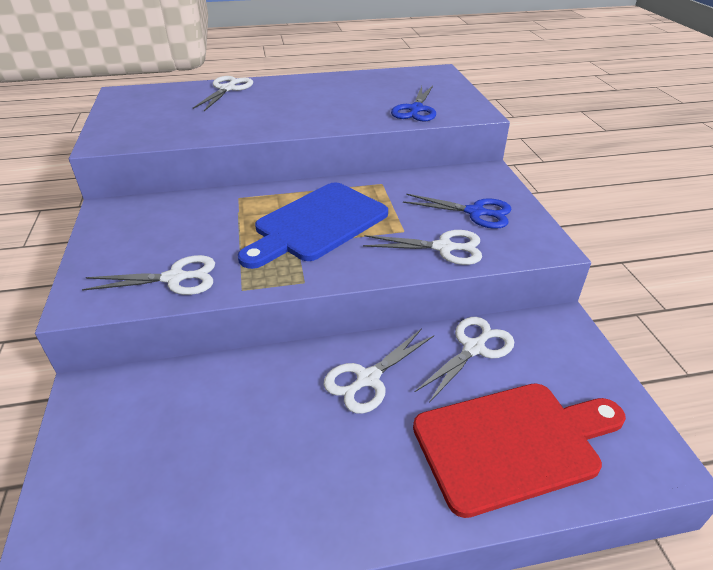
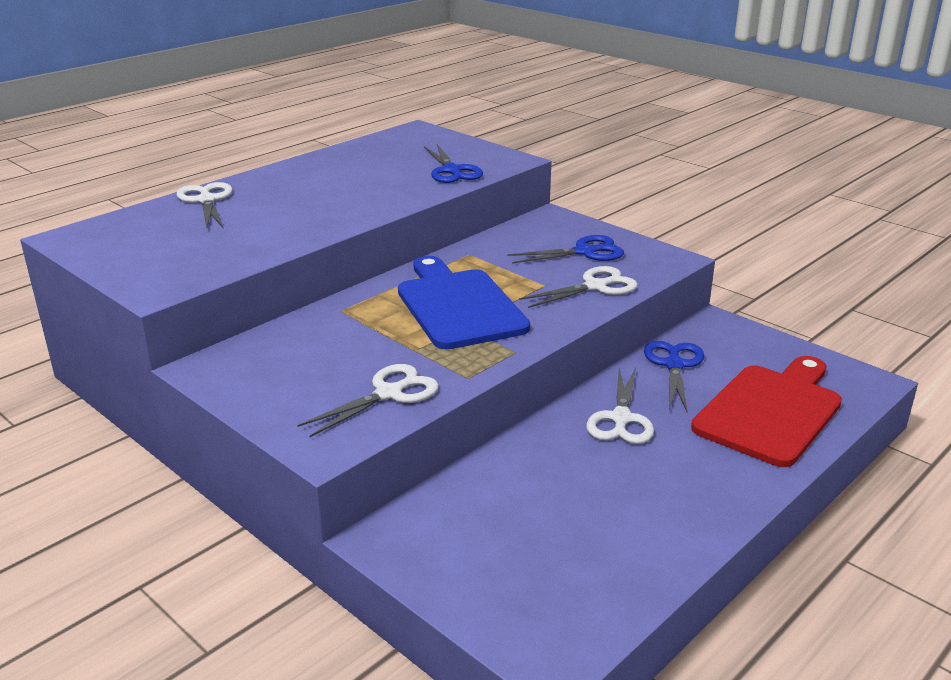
camera: 35 degrees left, 10 degrees down
(317, 224) = (458, 306): blue cutting board -> blue cutting board turned 150 degrees clockwise
(474, 348) = (674, 365): white scissors -> blue scissors

